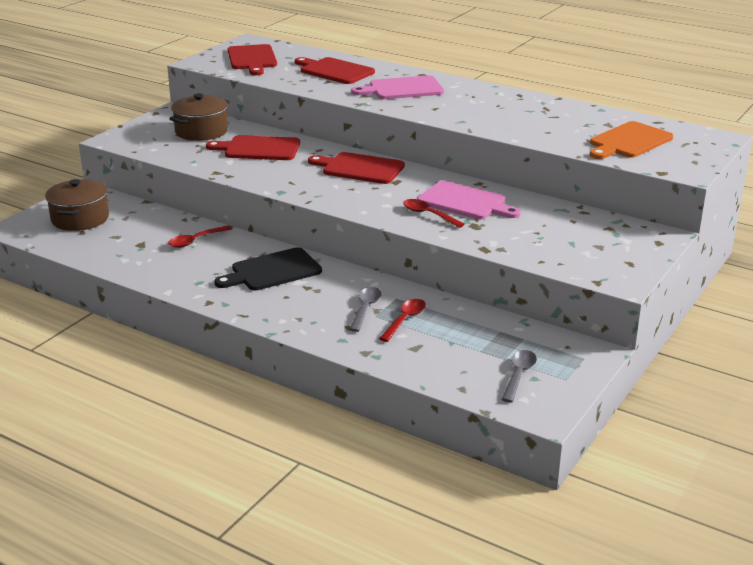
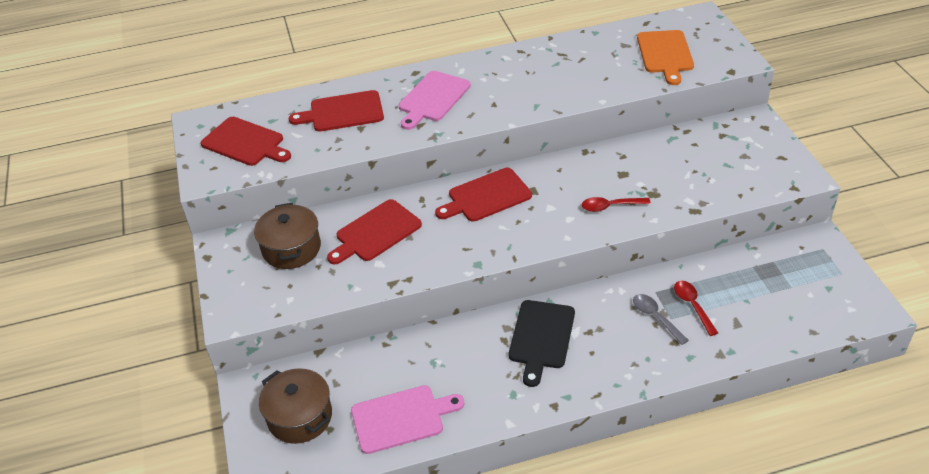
camera: 45 degrees left, 15 degrees up
(195, 241) = (435, 358): red spoon -> none
(465, 202) = (609, 176): pink cutting board -> pink cutting board (401, 418)
(519, 375) = (819, 293): grey spoon -> none

